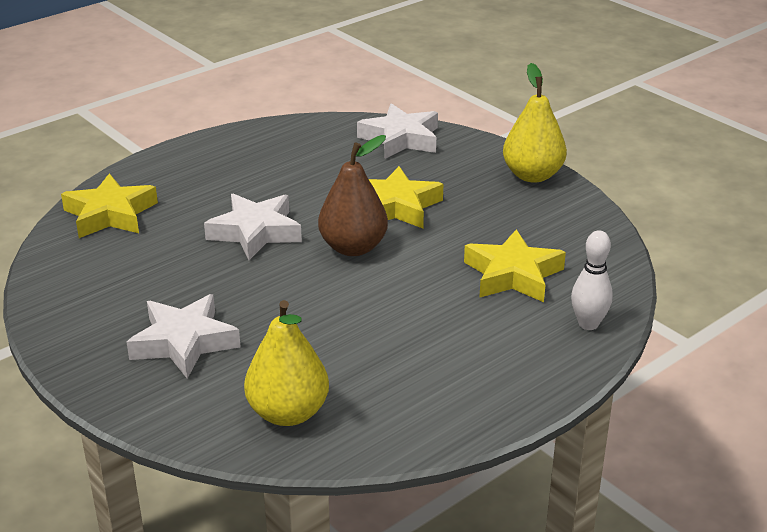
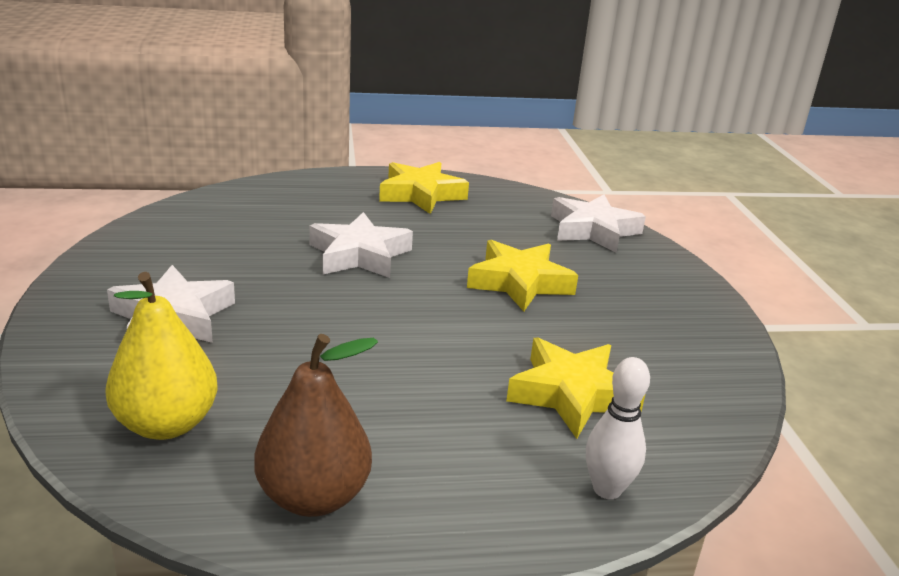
camera: 30 degrees right, 5 degrees down
(110, 214) = (262, 199): yellow star -> yellow star (421, 194)
(353, 247) = (432, 301): brown pear -> brown pear (313, 497)
(532, 175) = (703, 308): yellow pear -> none

